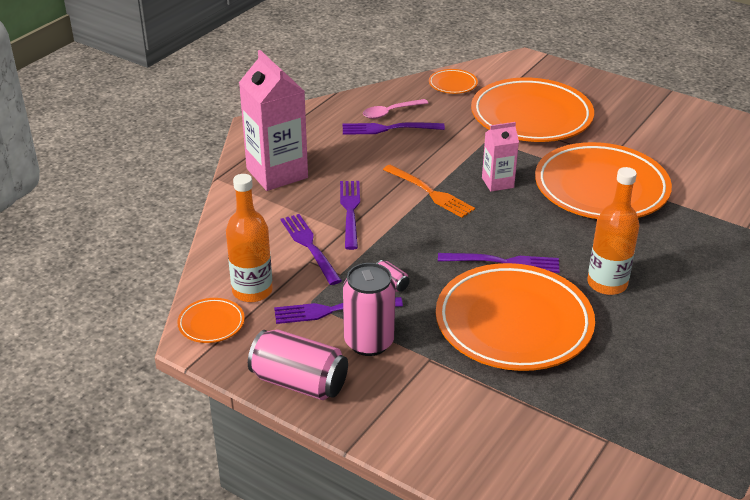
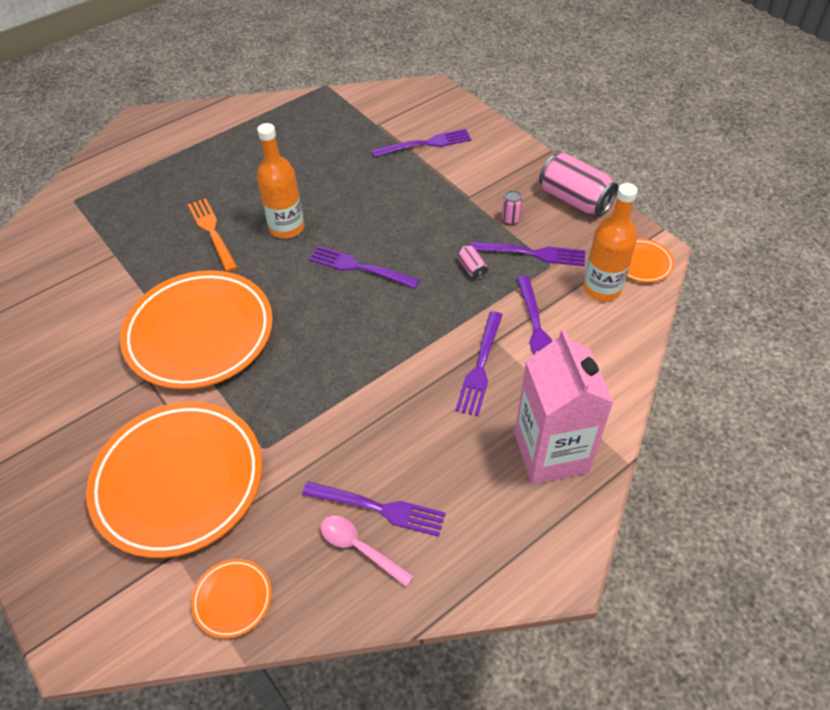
camera: 160 degrees left, 15 degrees up
(369, 342) = (510, 219): pink can -> pink can, size x0.44
(390, 112) = (359, 548): pink spoon -> pink spoon turned 135 degrees counterclockwise
(430, 192) = (382, 373): orange fork -> orange fork (212, 232)
(497, 183) = (300, 370): pink carton -> none
(513, 323) = (387, 210): orange plate -> none
(523, 422) = (425, 144): none -> purple fork

